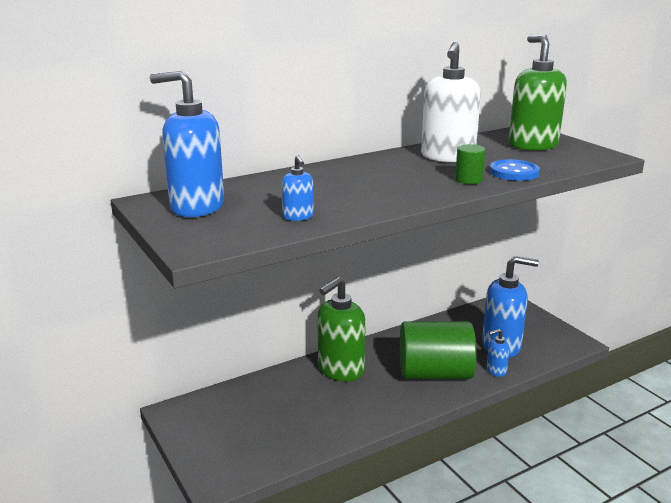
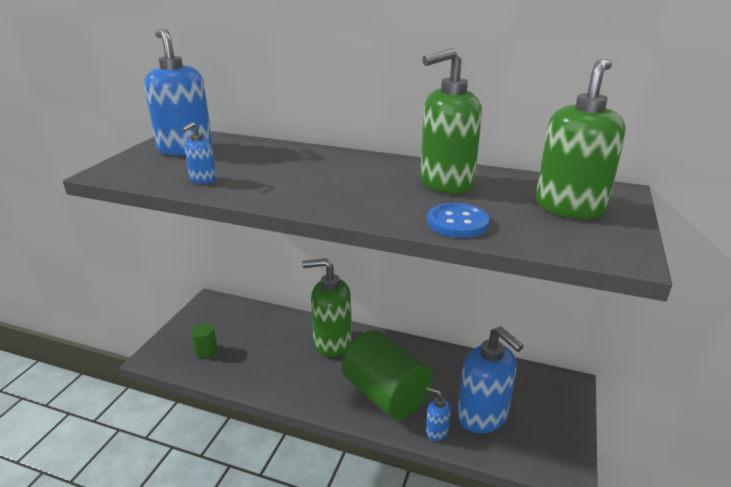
camera: 50 degrees right, 5 degrees up
(447, 157) = (445, 183): white soap dispenser -> green soap dispenser
(468, 180) = (395, 209): green cylinder -> green cylinder (206, 350)

